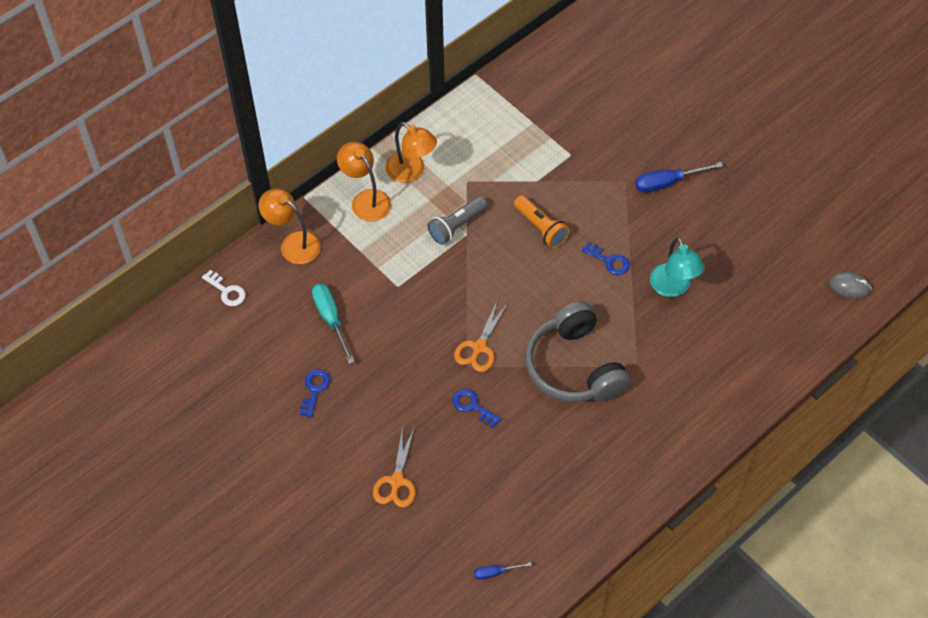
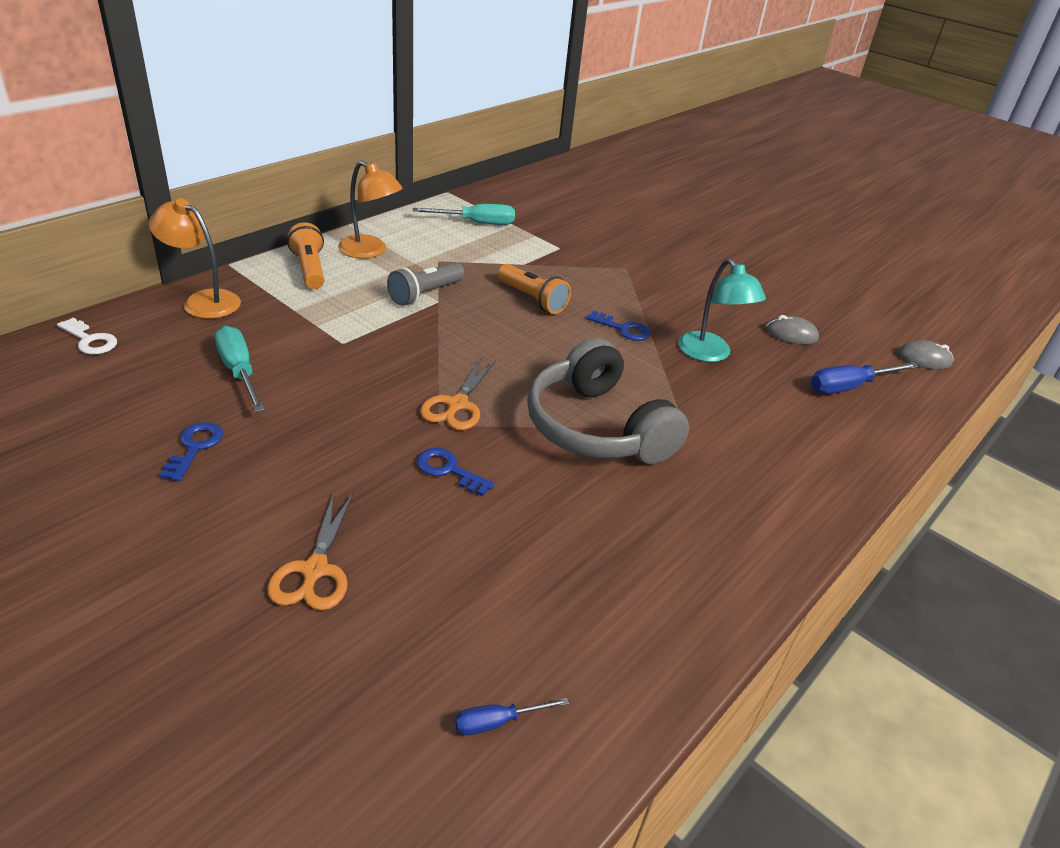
camera: 10 degrees left, 20 degrees down
(366, 199) = (310, 269): orange lamp -> orange flashlight
(500, 123) = (476, 223): none -> turquoise screwdriver
(667, 183) = (675, 271): blue screwdriver -> blue screwdriver (849, 387)
(746, 261) = (791, 334): none -> grey mouse

